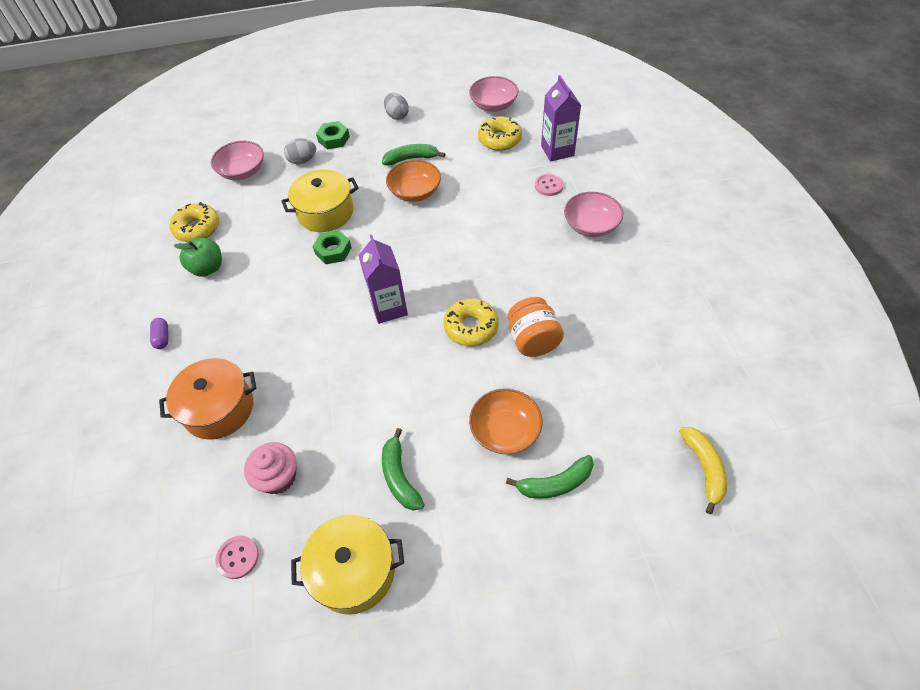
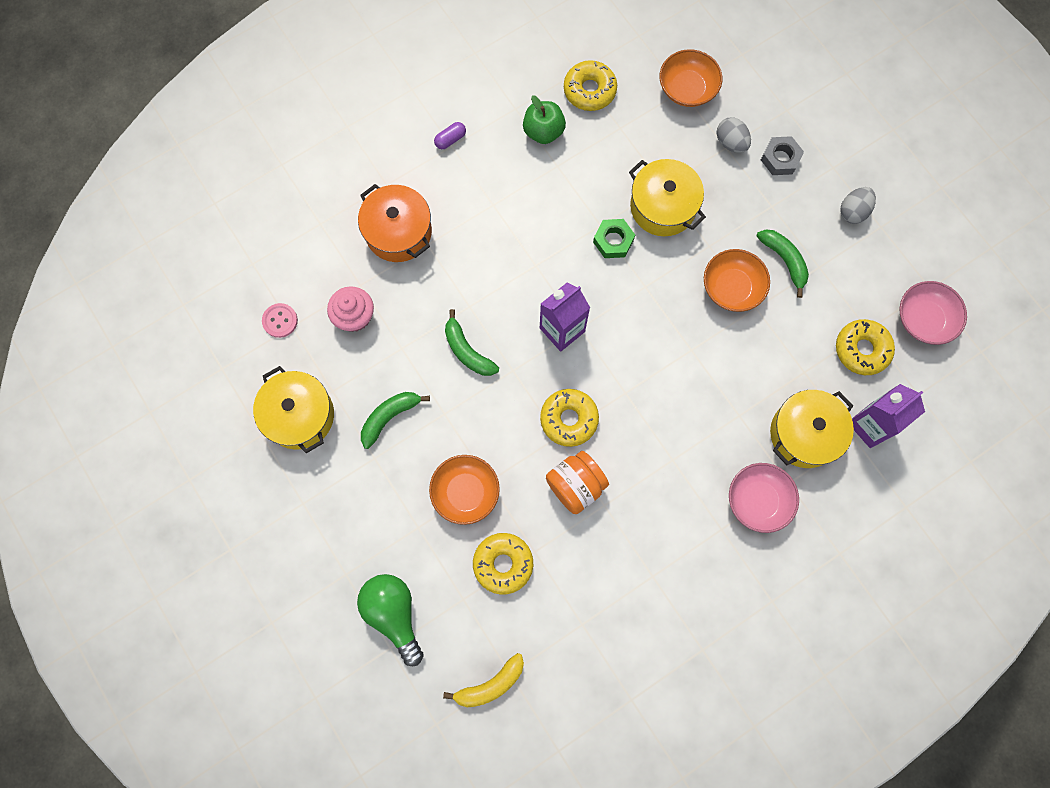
camera: 65 degrees right, 20 degrees up
(243, 171) = (687, 89): pink bowl -> orange bowl
(334, 139) = (780, 159): green nut -> grey nut
(549, 185) = (804, 434): pink button -> yellow pot
(555, 483) = (429, 553): green banana -> green banana (467, 351)
(586, 420) = (503, 564): none -> yellow donut
(609, 539) = (394, 614): none -> green light bulb

